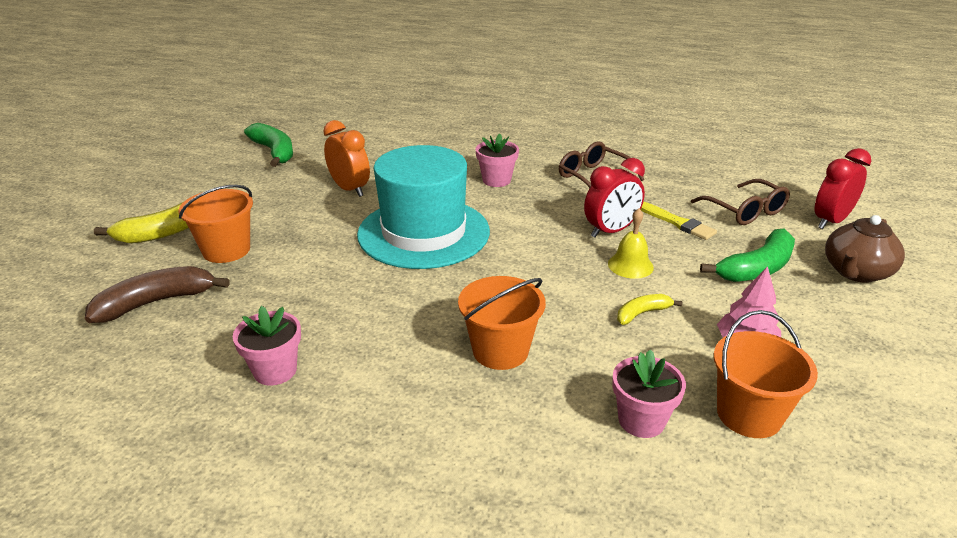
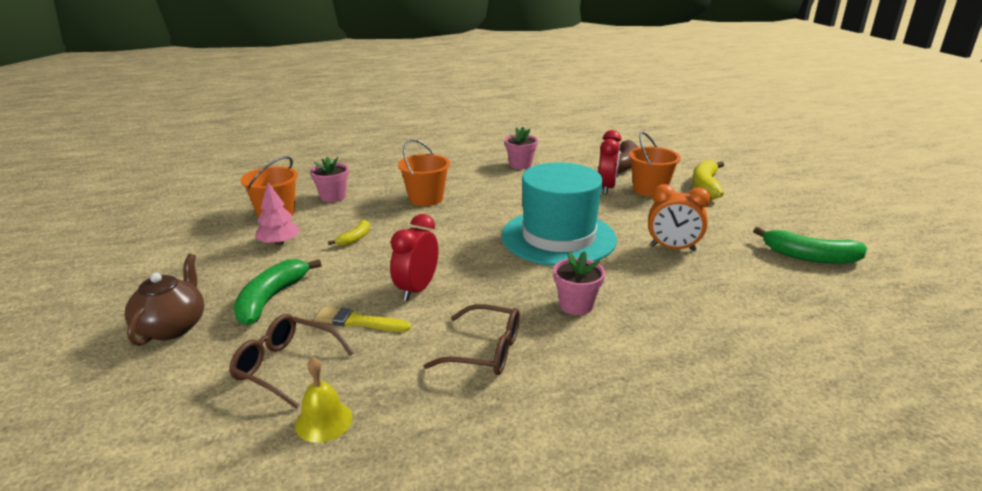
camera: 145 degrees right, 5 degrees down
(630, 265) = (381, 266): yellow bell -> yellow bell (324, 421)
(830, 221) = (176, 390): red clock -> red clock (606, 188)

